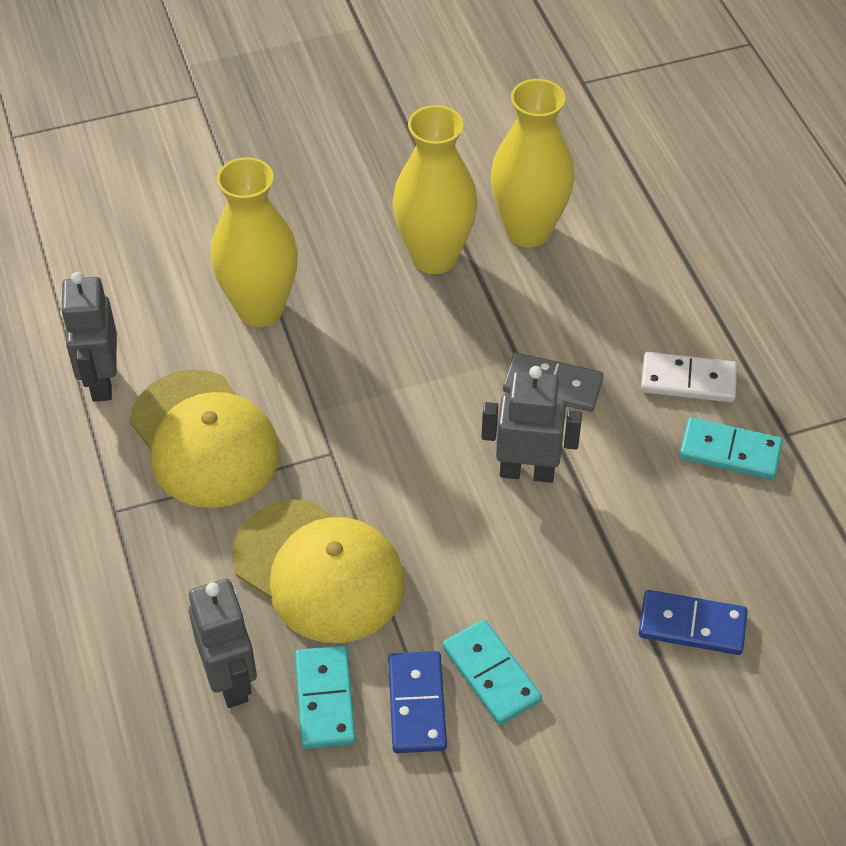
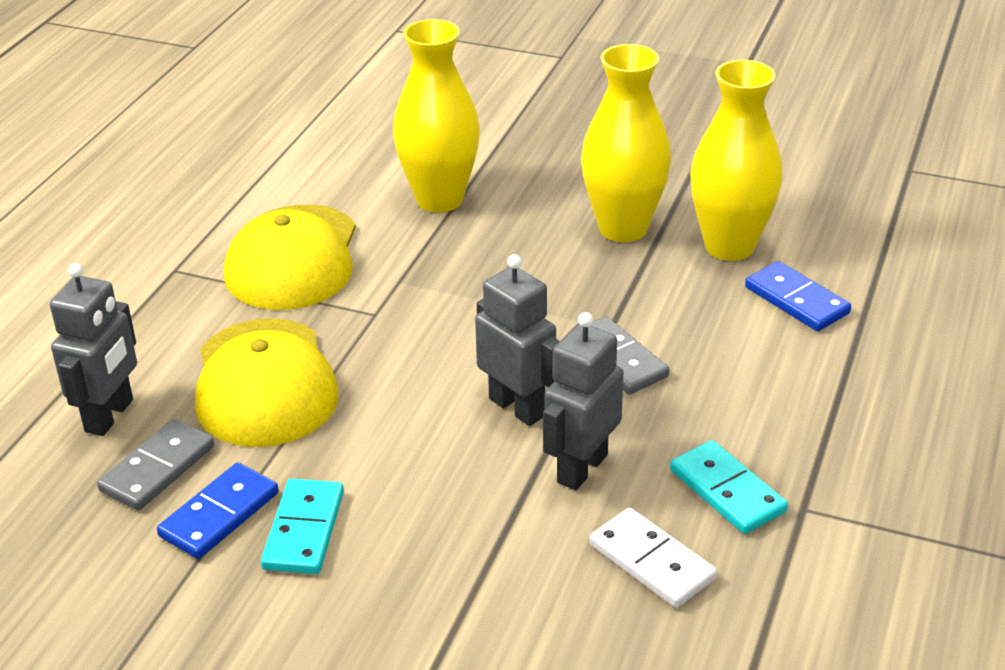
camera: 40 degrees right, 15 degrees down
(101, 381) = (269, 190): grey robot -> grey robot (581, 468)
(325, 699) = (158, 469): turquoise domino -> grey domino
(688, 380) = (751, 418): white domino -> white domino (651, 562)
(692, 625) = (524, 601): blue domino -> blue domino (797, 300)

